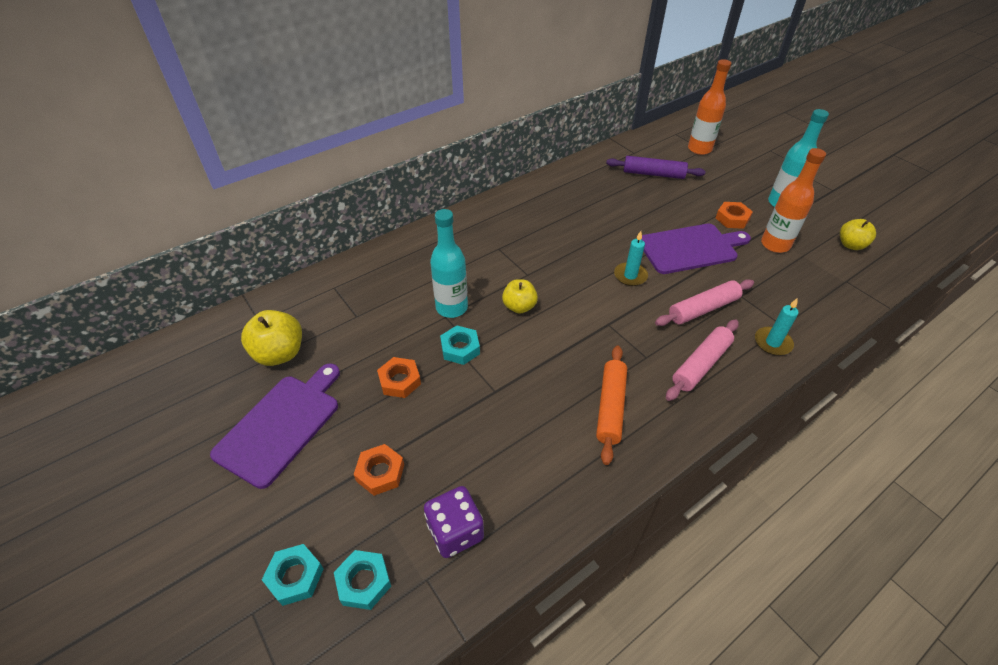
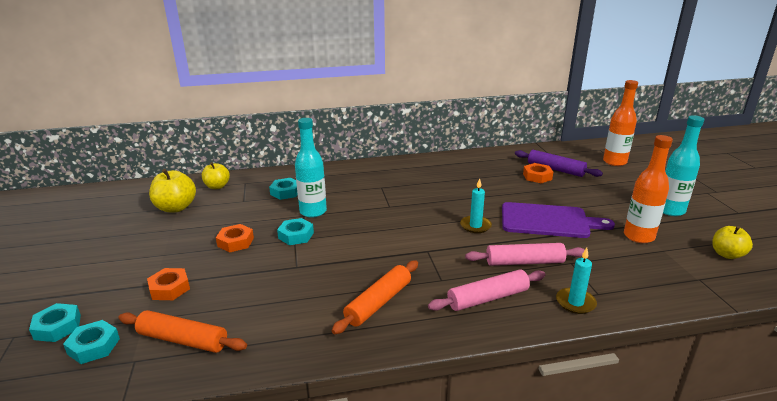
camera: 25 degrees right, 20 degrees down
(281, 425) = (137, 244): purple cutting board -> none
(396, 288) = (285, 192): none -> turquoise nut
(455, 532) = (183, 340): purple dice -> orange rolling pin
(519, 307) = (364, 223): yellow apple -> yellow apple (217, 186)
(732, 219) = (608, 210): orange nut -> orange nut (537, 176)

